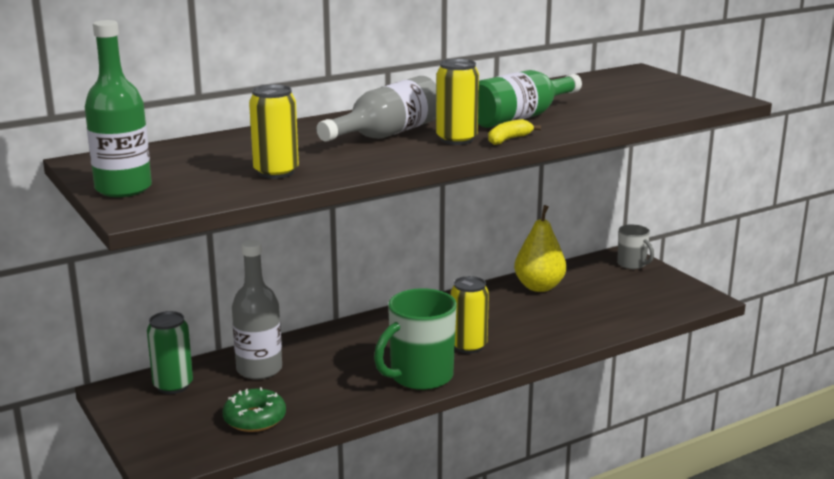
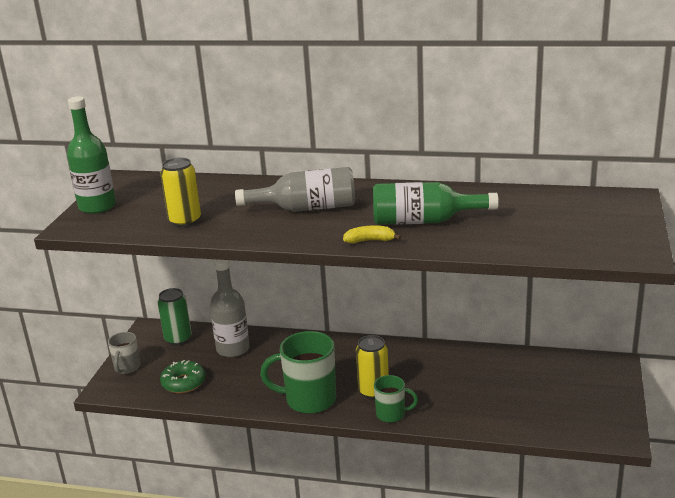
camera: 45 degrees right, 5 degrees up
(456, 139) = (337, 228): yellow can -> none
(515, 356) = (391, 414): none -> green mug
(539, 287) = (499, 364): yellow pear -> none
(632, 264) = (608, 376): grey mug -> grey mug (127, 368)

